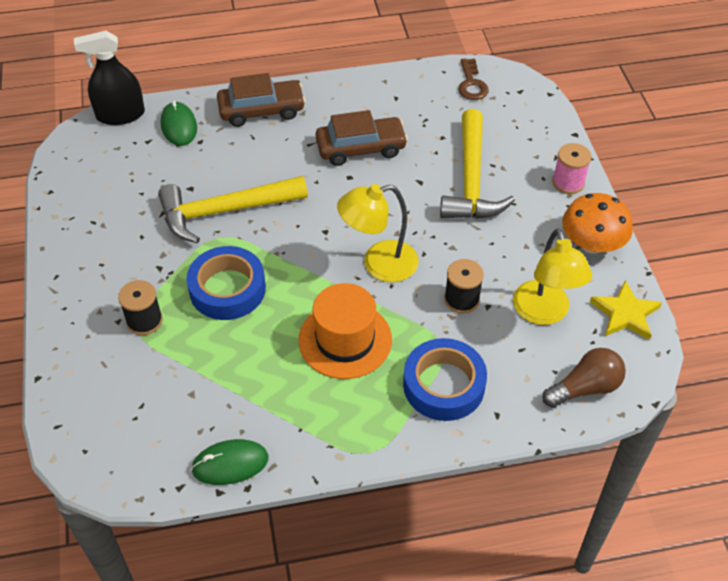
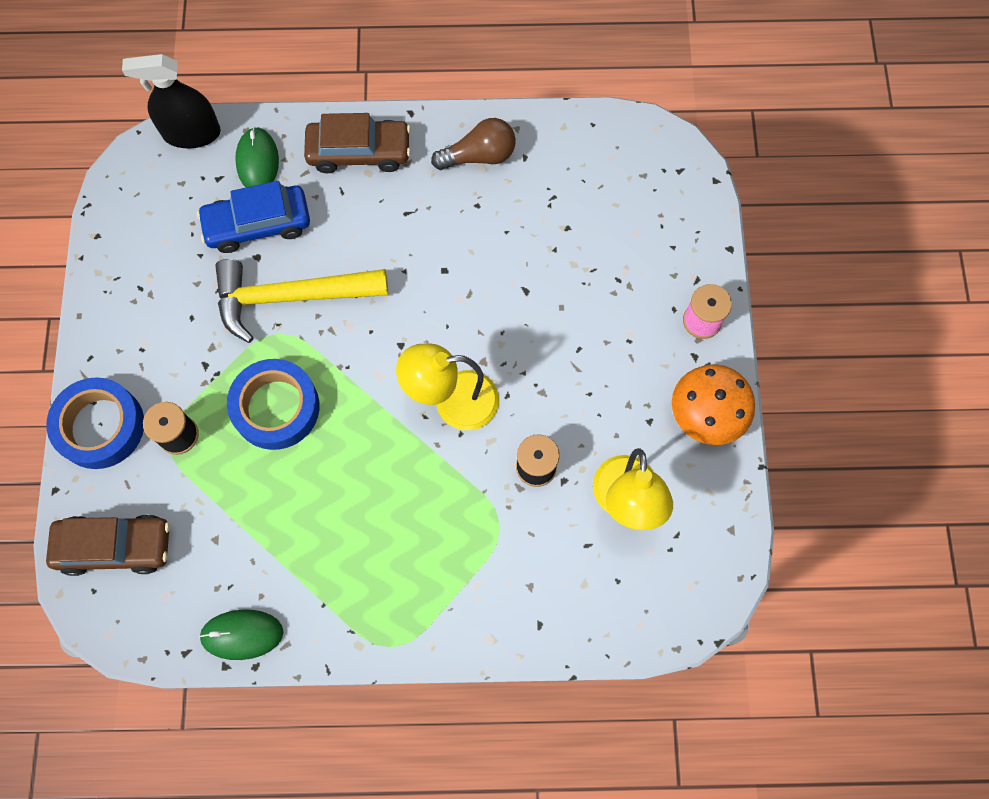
camera: 10 degrees right, 20 degrees up
(187, 167) = (258, 225): none -> blue car
(345, 340) = (394, 498): orange hat -> none
(361, 148) = (466, 229): brown car -> brown car (115, 546)
(444, 385) = (490, 577): blue tape -> blue tape (100, 426)
(471, 84) = (622, 150): brown key -> none
(471, 180) = (587, 298): yellow hammer -> none
(585, 388) = (645, 608): brown light bulb -> brown light bulb (479, 156)
(625, 314) = (718, 518): yellow star -> none

